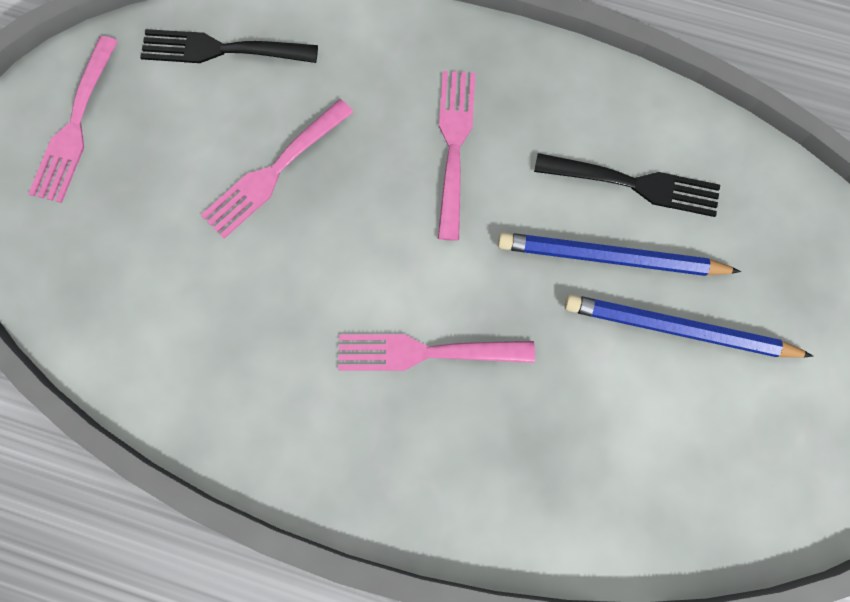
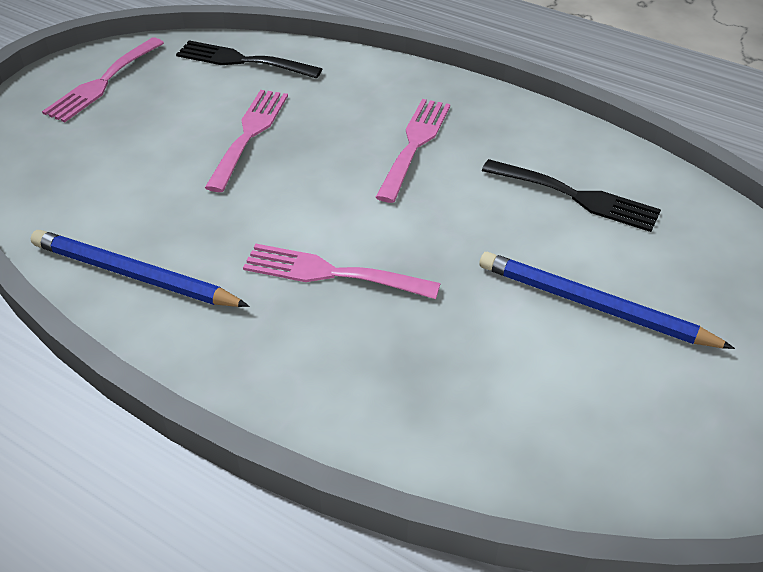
camera: 15 degrees right, 30 degrees down
(274, 172) = (249, 134): pink fork -> pink fork turned 135 degrees clockwise
(611, 257) = (538, 241): blue pencil -> blue pencil (134, 275)

